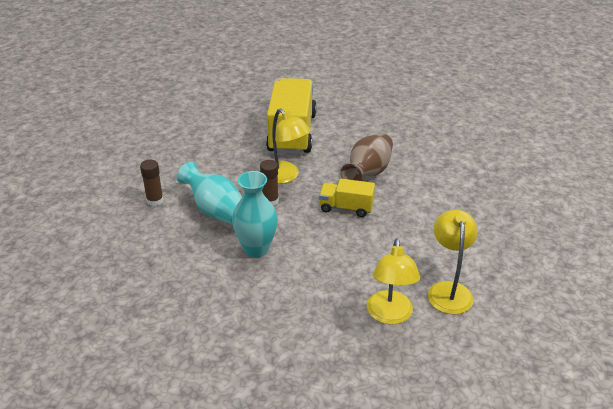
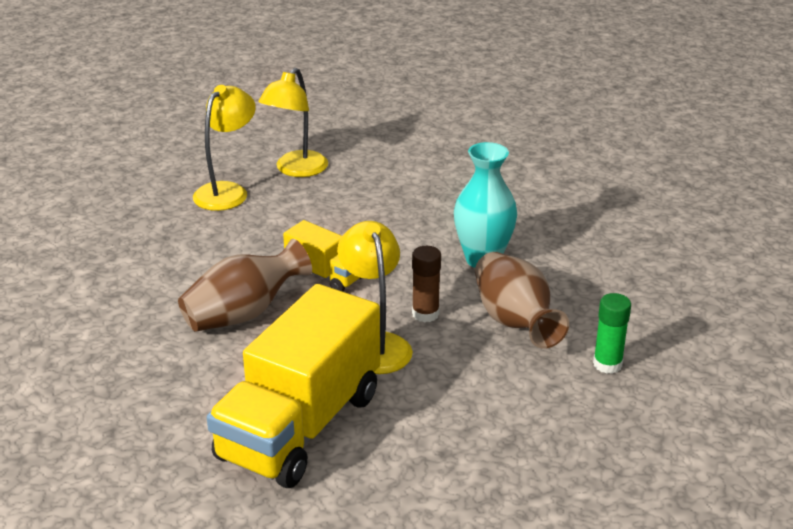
camera: 155 degrees left, 5 degrees down
(155, 200) = (607, 364): brown glue stick -> green glue stick
(216, 211) = (515, 322): turquoise vase -> brown vase
(390, 315) = (378, 167): yellow lamp -> yellow lamp (227, 191)

